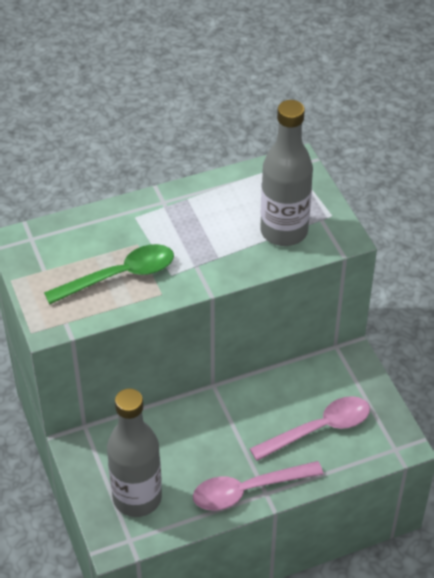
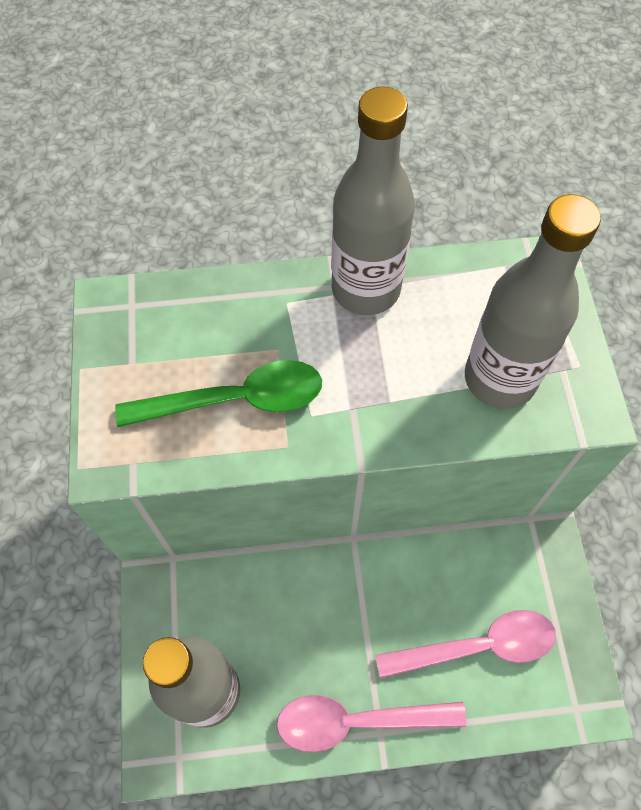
camera: 15 degrees right, 15 degrees up
(184, 199) = (365, 289): none -> grey bottle

